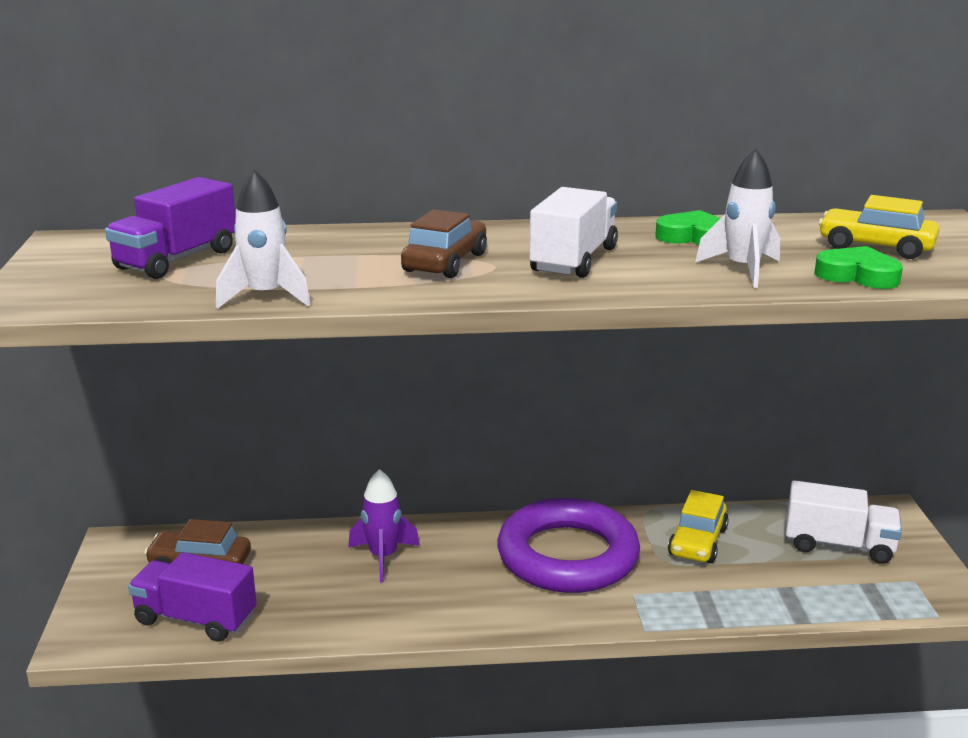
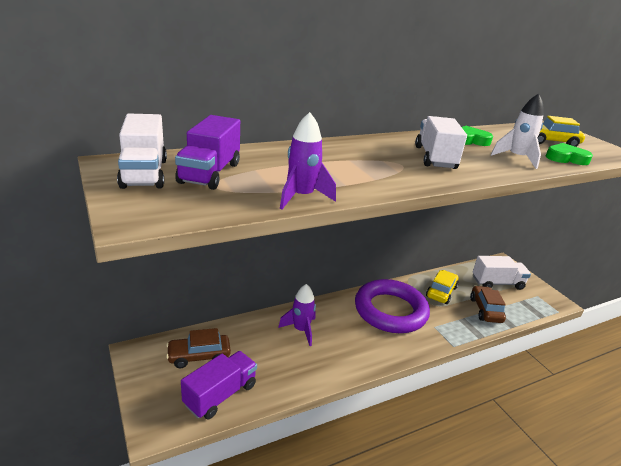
camera: 25 degrees left, 5 degrees up
(91, 255) = (144, 173): none -> white truck
(196, 619) = (220, 395): purple truck -> purple truck turned 135 degrees clockwise
(265, 297) = (301, 197): white rocket -> purple rocket
(445, 262) = (373, 164): brown car -> brown car (485, 310)
(697, 542) = (441, 292): yellow car -> yellow car turned 150 degrees counterclockwise

